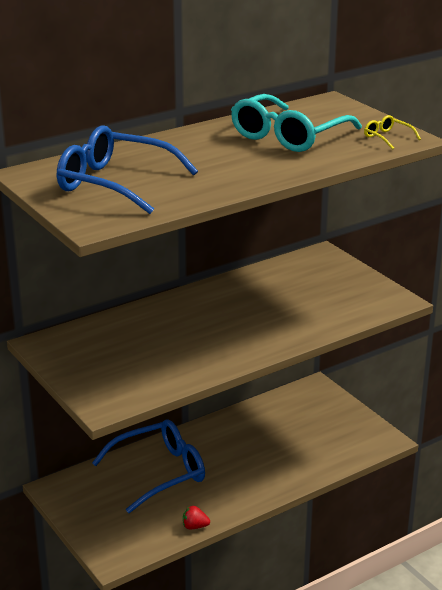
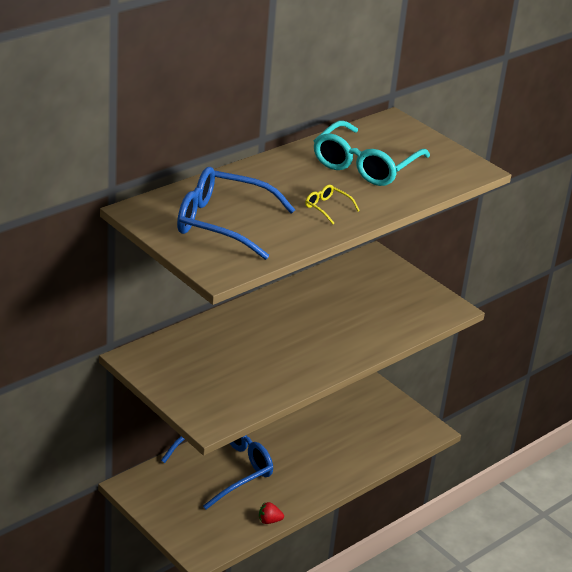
camera: 10 degrees left, 5 degrees up
(387, 138) = (455, 168): yellow glasses -> yellow glasses (327, 208)

